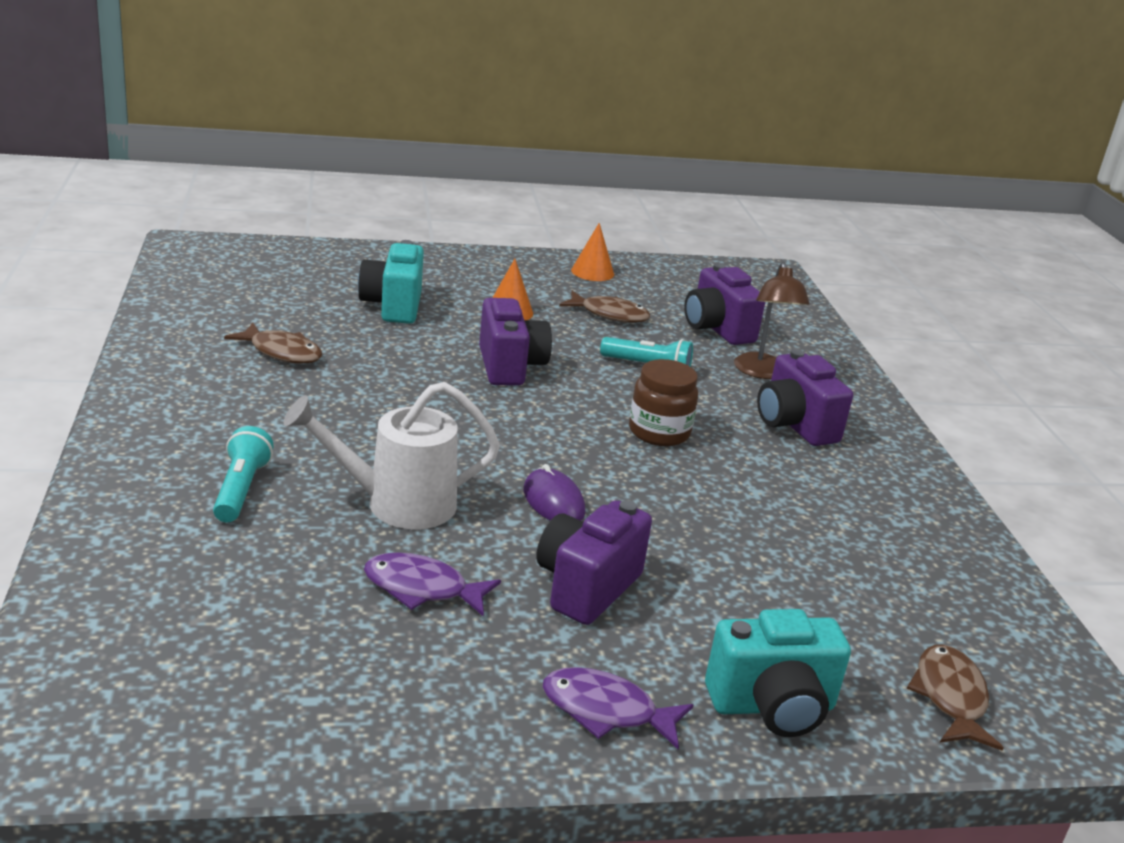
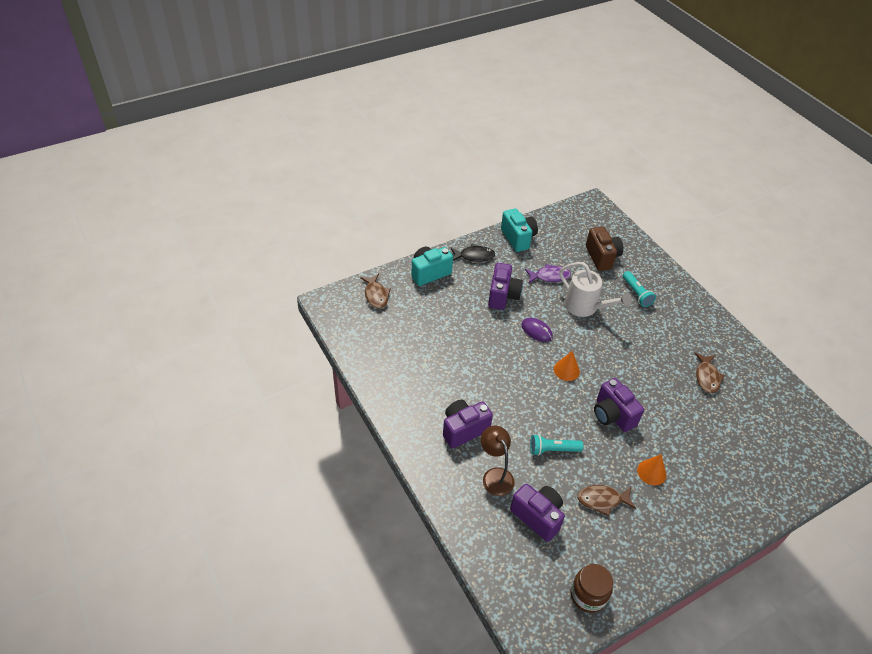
camera: 160 degrees right, 20 degrees up
(224, 586) = (602, 257): none -> brown camera
(281, 352) = (707, 377): brown fish -> brown fish turned 90 degrees counterclockwise
(393, 306) = (705, 444): turquoise camera -> turquoise camera (518, 238)
(397, 504) = (585, 307): white watering can -> white watering can turned 75 degrees clockwise
(592, 272) = (645, 558): orange cone -> orange cone (566, 370)
(606, 711) = (474, 256): purple fish -> black fish
(659, 432) = (521, 393): brown jar -> brown jar (588, 595)
(794, 425) = (463, 429): purple camera -> purple camera turned 75 degrees counterclockwise

